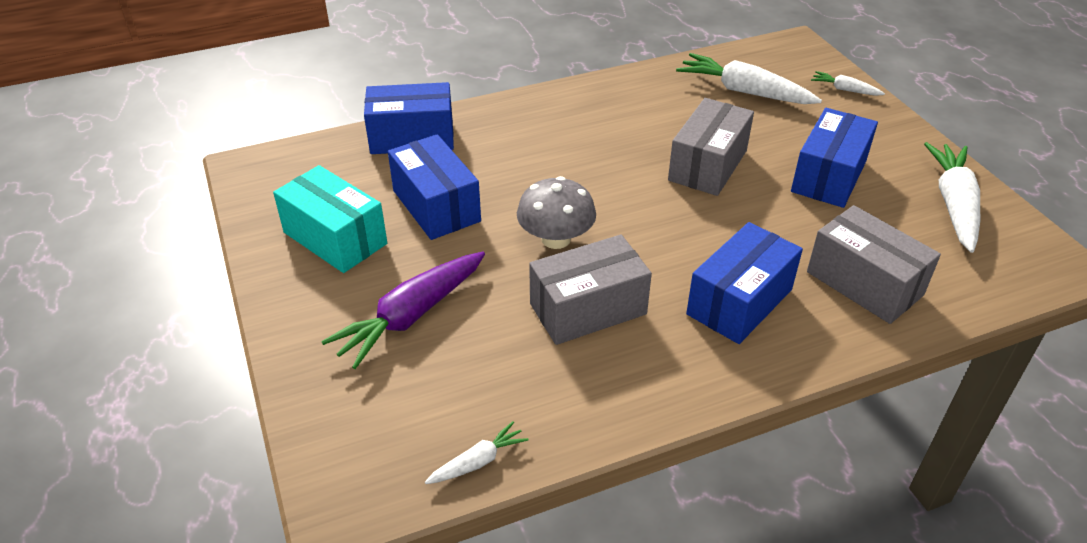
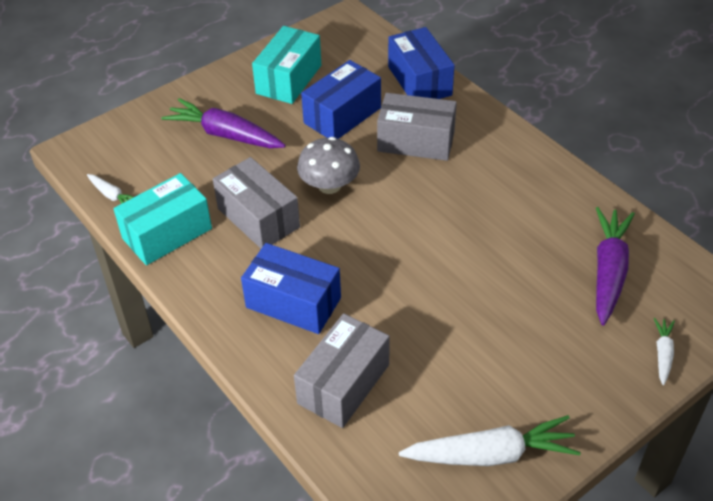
camera: 75 degrees right, 5 degrees up
(583, 405) = (167, 233): none -> turquoise box
(707, 165) = (467, 260): grey box -> grey box (416, 141)
(744, 91) = (608, 271): white carrot -> purple carrot
(829, 176) = (492, 349): blue box -> none

